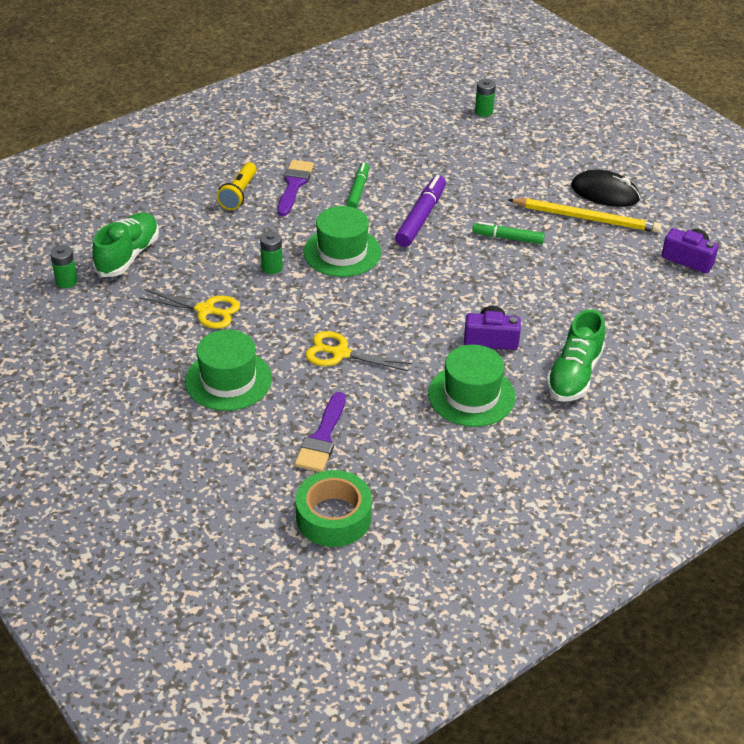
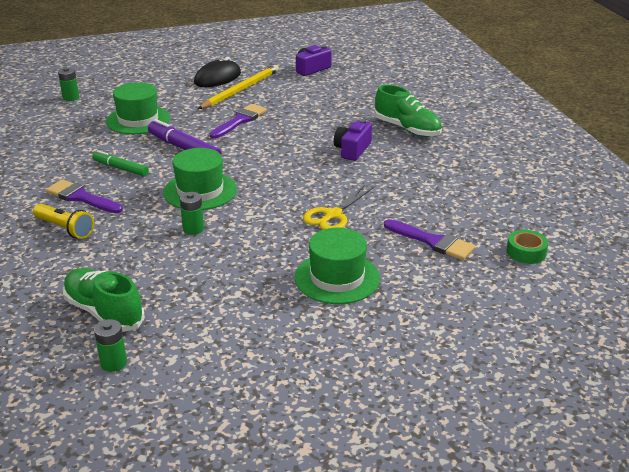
camera: 70 degrees left, 10 degrees down
(205, 310) = (229, 275): yellow scissors -> none
(333, 517) = (526, 252): green tape -> green tape, size x0.61
(471, 395) = (411, 169): green hat -> green hat (138, 120)
(508, 238) = (240, 120): green marker -> purple brush

